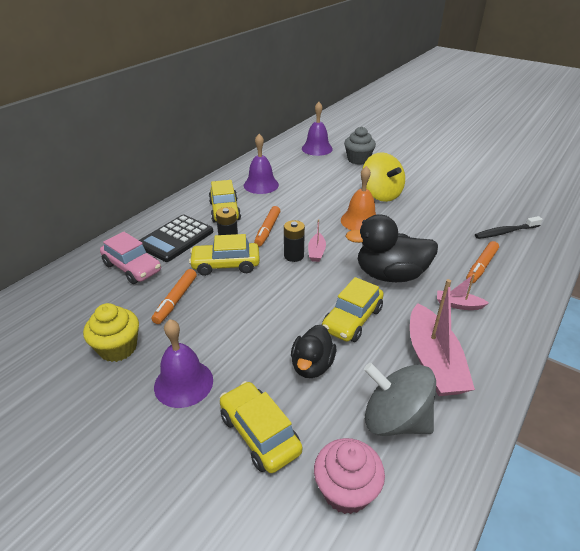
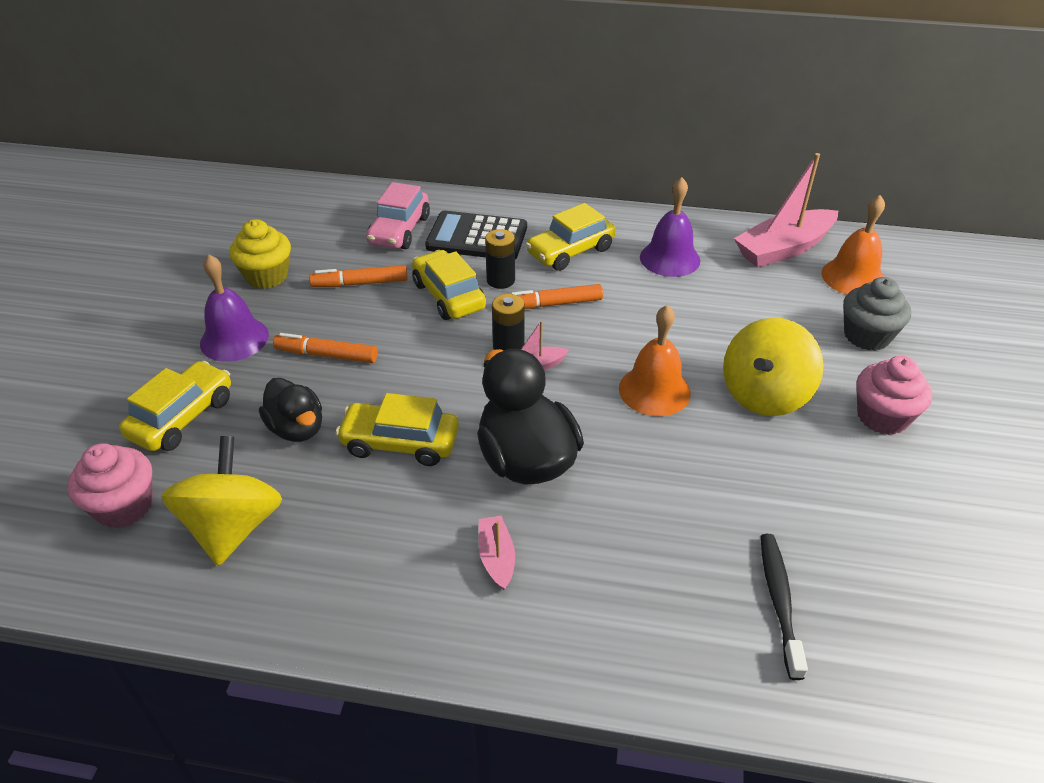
camera: 65 degrees right, 5 degrees up
(312, 366) = (297, 428): black duck -> black duck turned 120 degrees counterclockwise
(317, 148) = (853, 277): purple bell -> orange bell
(395, 420) = (233, 527): grey spinning top -> yellow spinning top
(410, 174) = (882, 417): none -> pink cupcake
(433, 361) = (352, 548): pink boat -> pink boat (783, 249)
(481, 266) = (628, 575): orange marker -> orange marker (326, 355)
(505, 232) = (779, 601): black toothbrush -> black toothbrush turned 45 degrees clockwise

